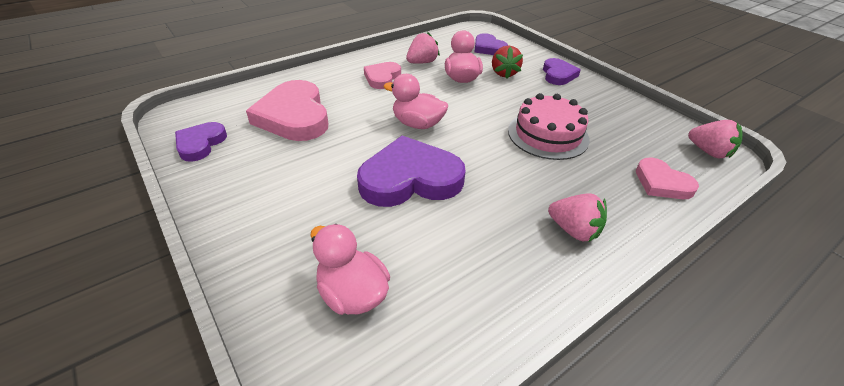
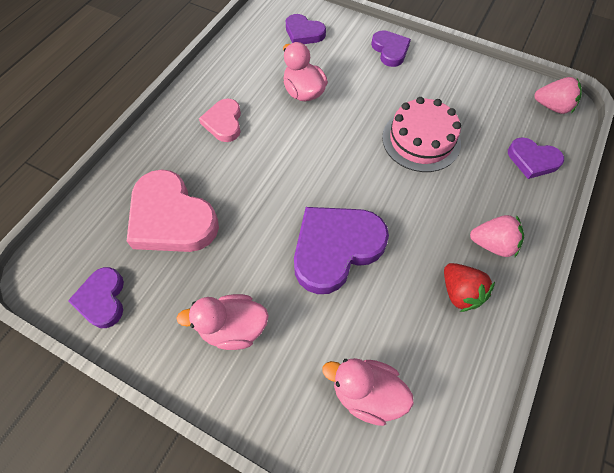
camera: 25 degrees left, 20 degrees up
(417, 124) = (300, 176): pink duck -> pink duck (233, 328)
(422, 62) = (250, 82): pink strawberry -> none
(504, 73) = (339, 68): red strawberry -> red strawberry (460, 292)
(662, 183) = (532, 160): pink heart -> purple heart

